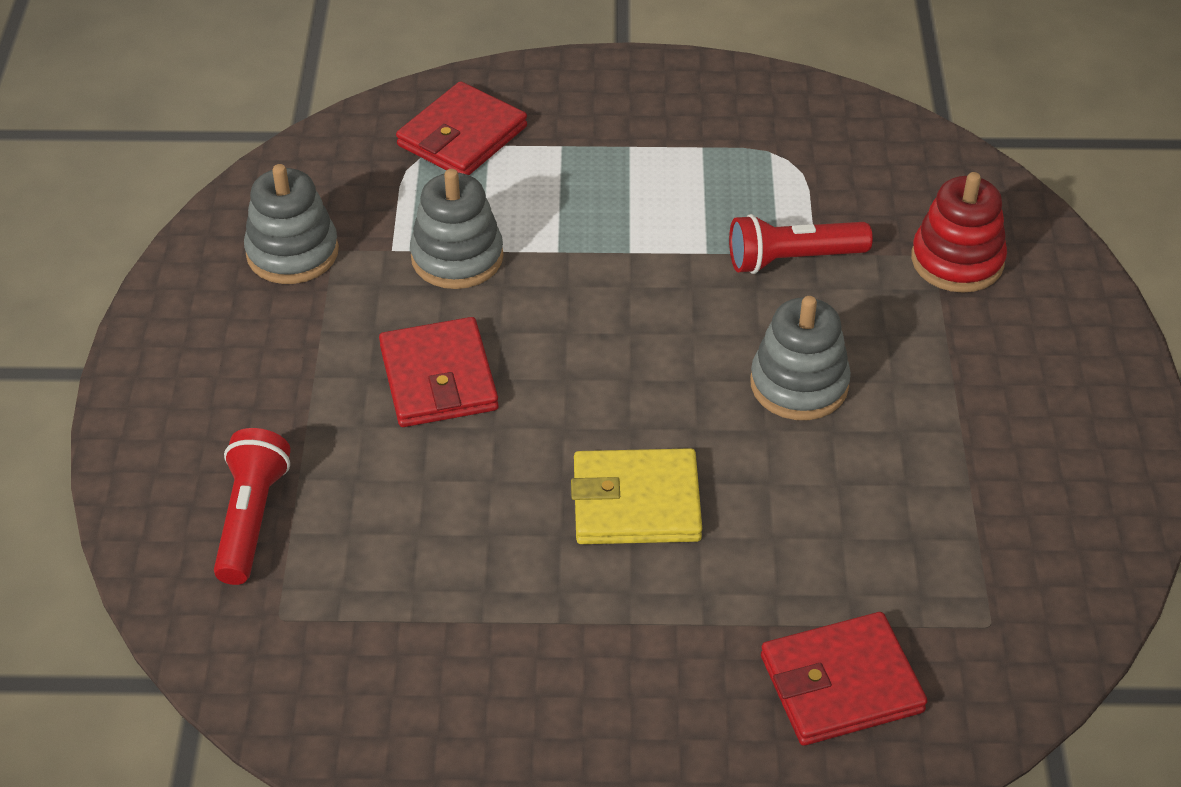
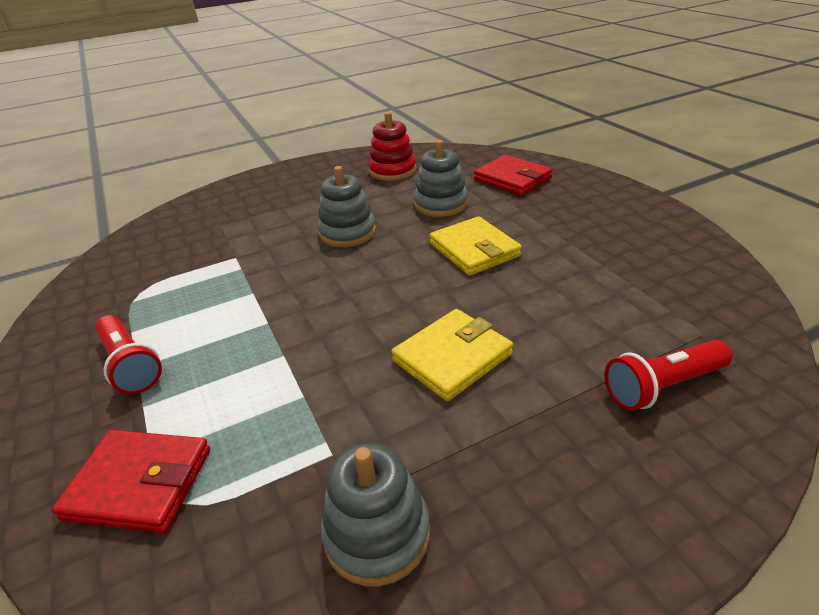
camera: 115 degrees left, 10 degrees down
(438, 378) = (452, 357): red wallet -> yellow wallet
(457, 257) = (318, 406): grey stacking toy -> grey stacking toy (440, 204)
(792, 260) = (244, 262): red flashlight -> red flashlight (131, 365)
(957, 261) = (221, 218): red stacking toy -> red stacking toy (392, 171)

